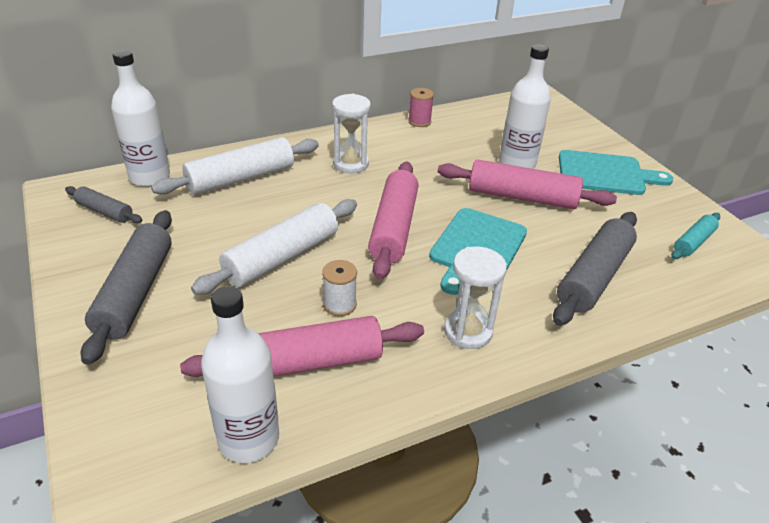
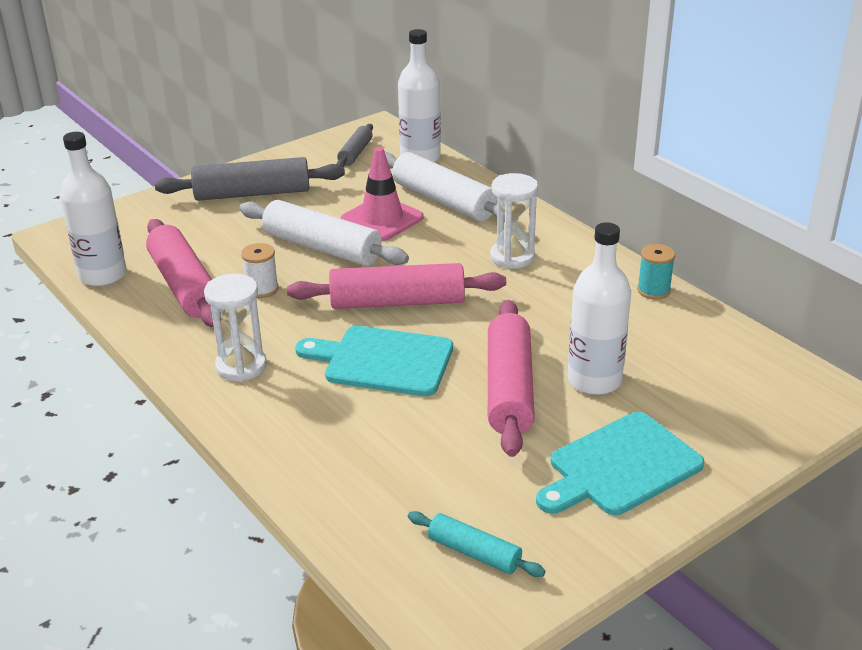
camera: 80 degrees right, 5 degrees down
(250, 215) = (382, 219): none -> pink traffic cone
(419, 122) = (653, 290): pink spool -> turquoise spool
(594, 277) = (358, 453): grey rolling pin -> none
(605, 174) = (620, 466): turquoise cutting board -> turquoise cutting board turned 60 degrees clockwise

